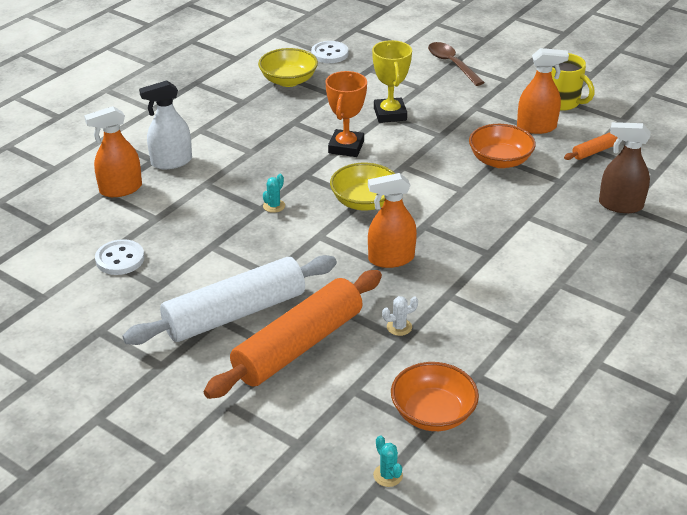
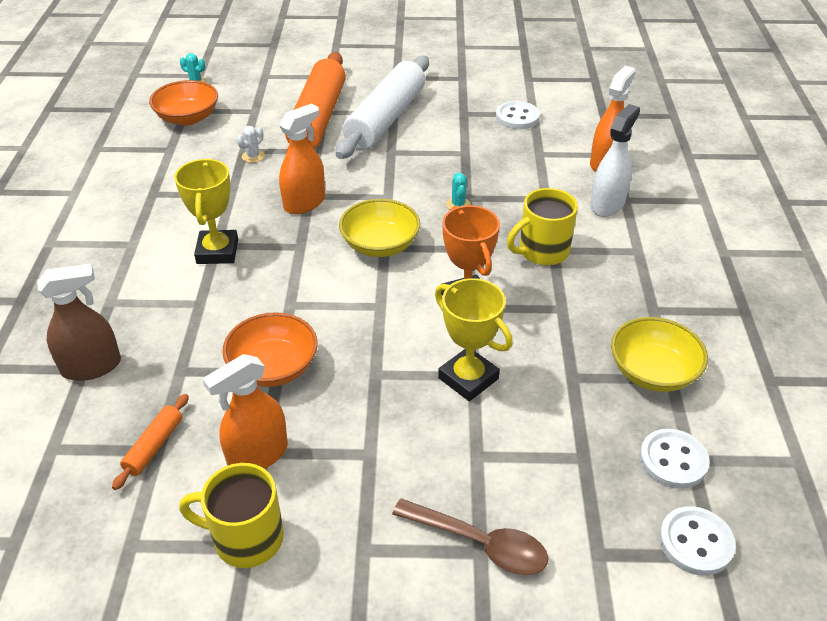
camera: 145 degrees right, 5 degrees up
(260, 153) = (542, 251): none -> yellow mug
(358, 34) = (695, 542): none -> white button
(491, 247) = (217, 251): none -> yellow trophy

